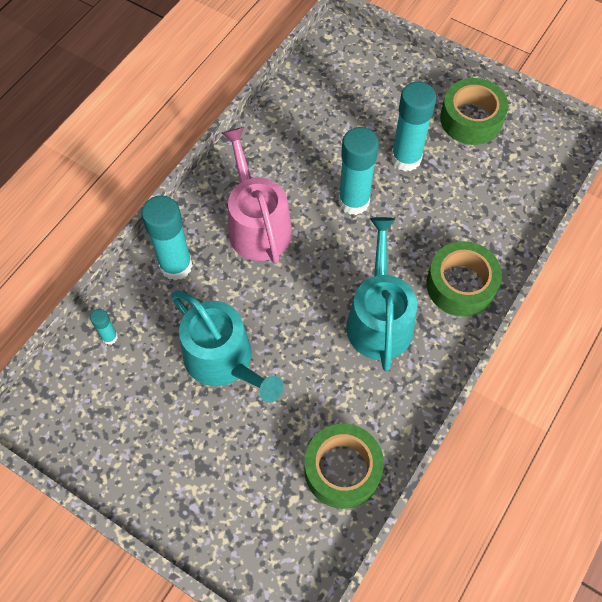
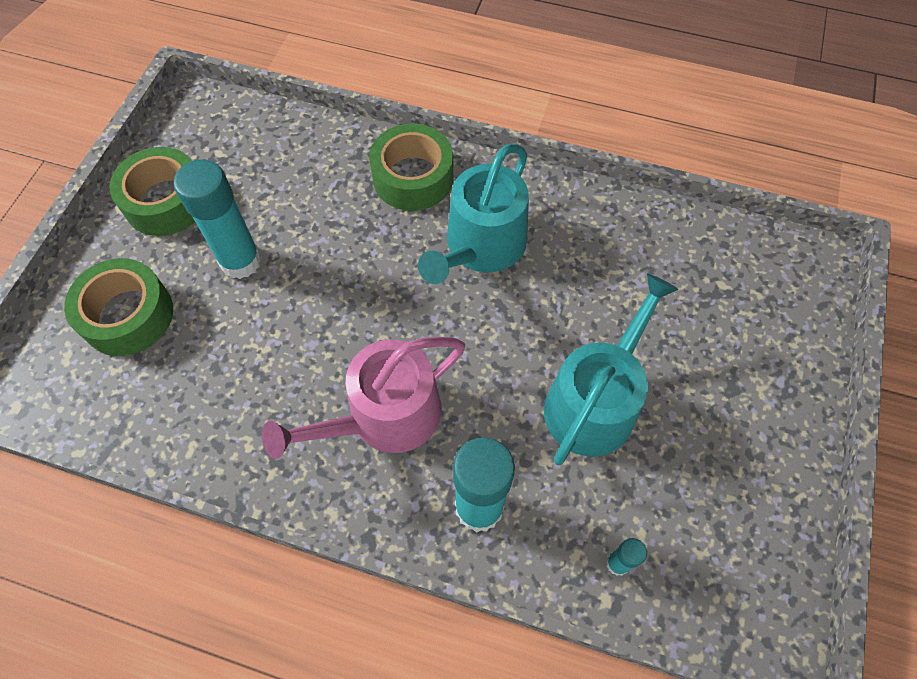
camera: 105 degrees left, 0 degrees up
(342, 470) = (670, 246): green tape -> green tape (128, 315)
(354, 201) = (321, 307): turquoise glue stick -> none
(379, 318) = (481, 247): turquoise watering can -> turquoise watering can turned 45 degrees counterclockwise

